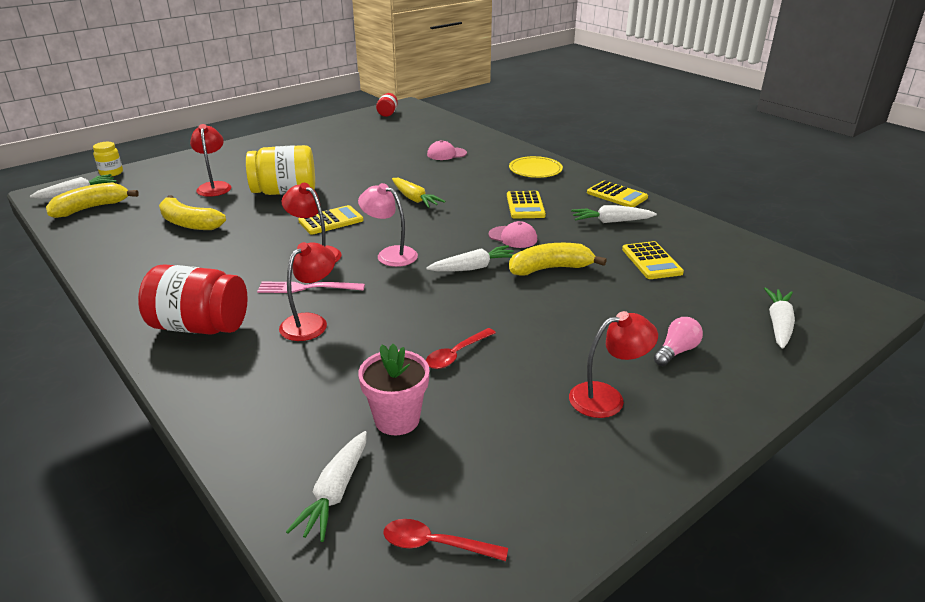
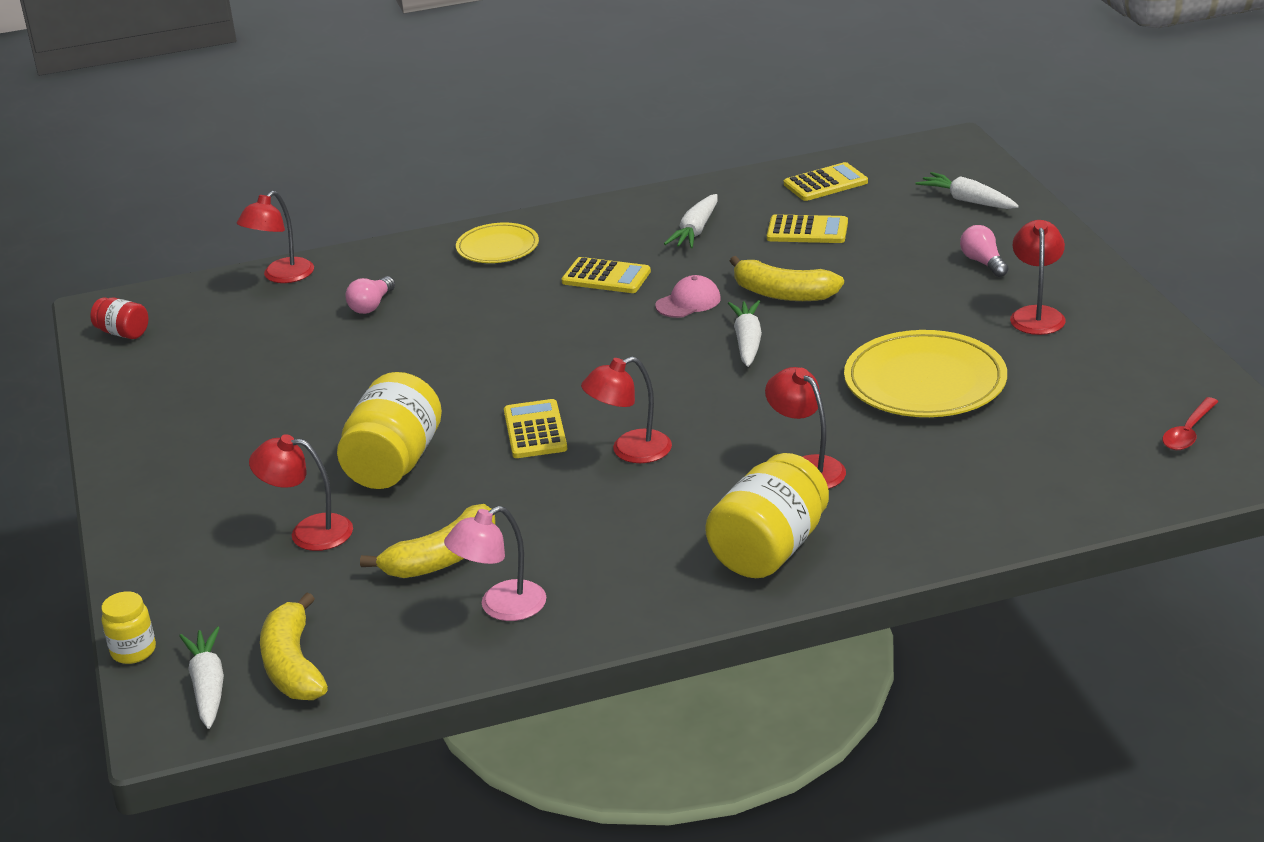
camera: 65 degrees left, 0 degrees up
(200, 326) = (769, 549): red jar -> yellow jar
(306, 288) = (720, 465): pink fork -> none
(335, 493) = (1109, 475): white carrot -> none
(390, 254) = (672, 394): pink lamp -> pink lamp (501, 607)
(397, 419) = (1018, 431): pink flower pot -> none
(414, 199) = (517, 355): yellow carrot -> none
(446, 154) = (371, 305): pink cap -> pink light bulb
(456, 354) = (925, 381): red spoon -> yellow plate
(462, 130) = (281, 276): none -> red lamp
(550, 269) = (783, 294): yellow banana -> yellow banana turned 75 degrees counterclockwise
(616, 195) = (627, 210): yellow calculator -> yellow calculator (825, 183)

